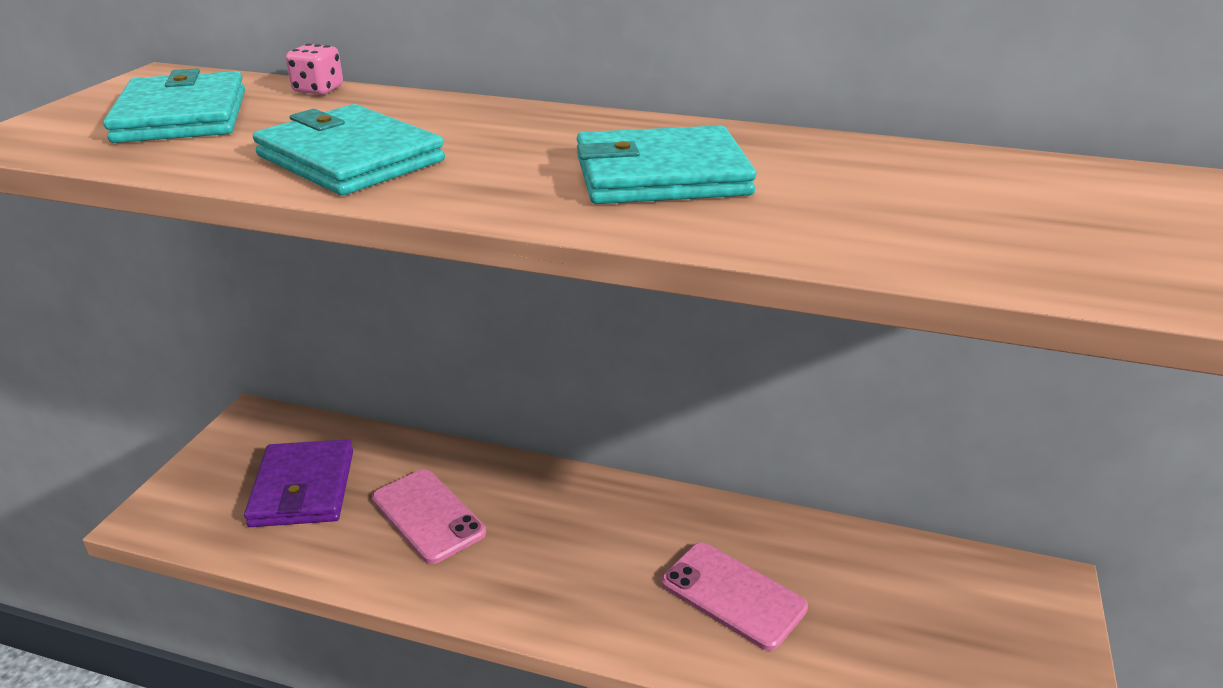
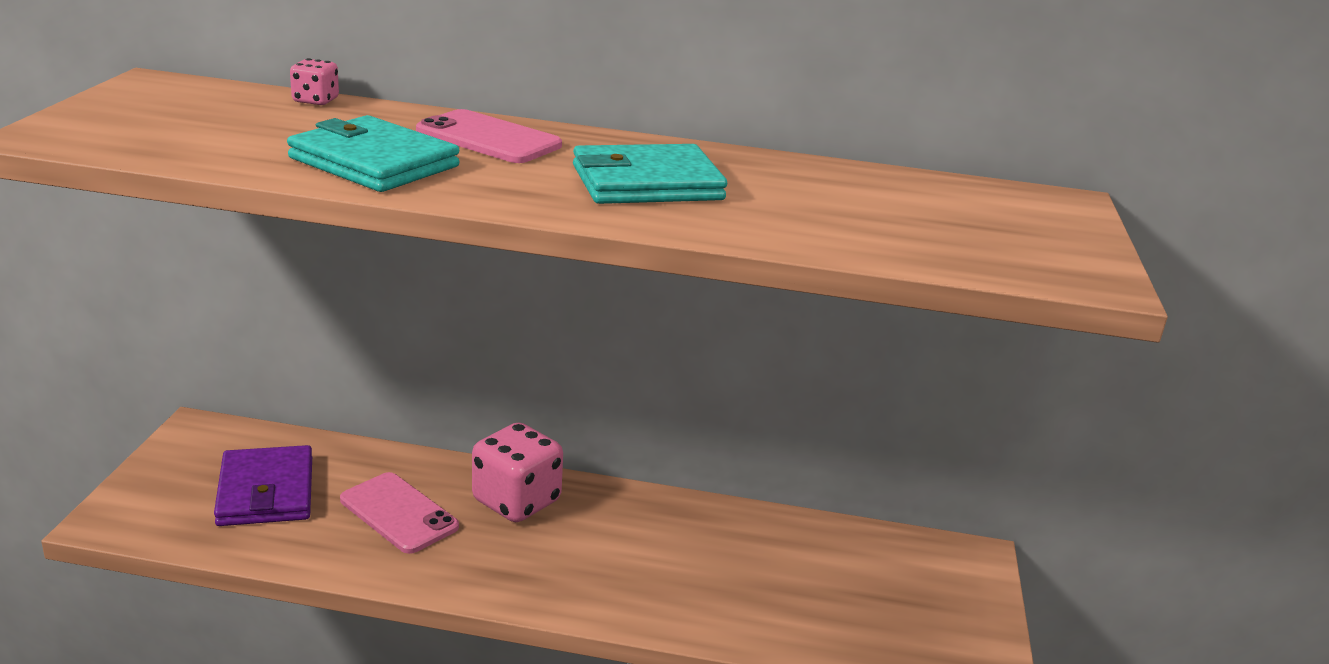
camera: 10 degrees left, 5 degrees down
(182, 116) = (197, 120): turquoise wallet -> none
(548, 504) = (516, 501): none -> pink dice
(733, 595) = (697, 572): pink phone -> pink phone (488, 138)

